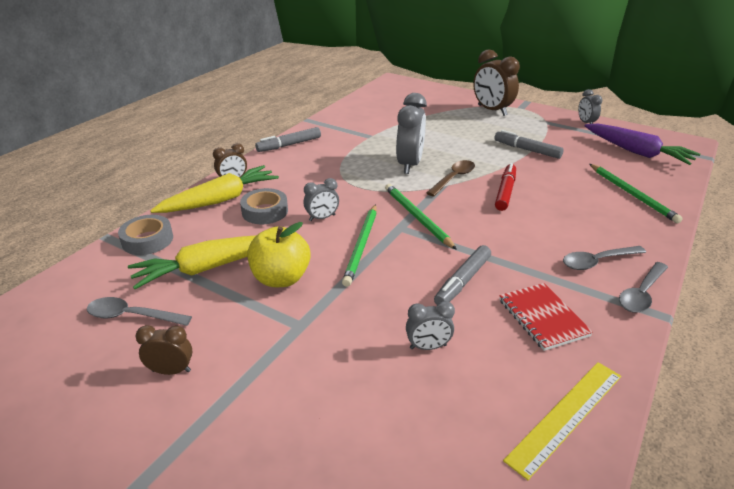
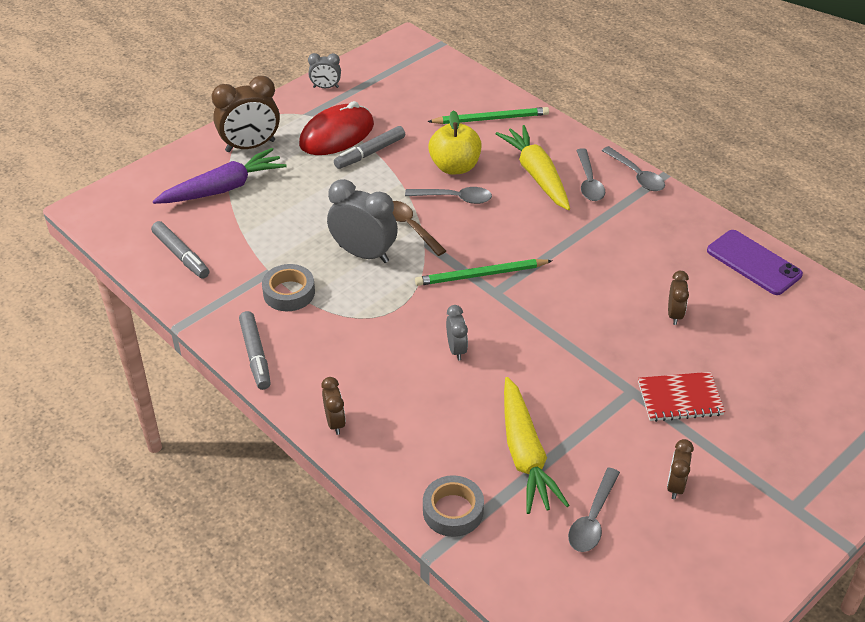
camera: 75 degrees left, 10 degrees up
(220, 200) = (382, 438): yellow carrot -> yellow carrot (536, 175)
(265, 211) = (425, 397): grey tape -> grey tape (289, 292)
(281, 278) = (559, 396): yellow apple -> yellow apple (455, 167)
(361, 246) = (520, 327): green pencil -> none
(428, 347) = (674, 314): grey clock -> brown clock
(462, 281) = (595, 271): grey marker -> grey marker (181, 255)
(505, 192) = (454, 198): red marker -> grey spoon
(535, 135) = (337, 134): none -> red mouse
(543, 317) = (653, 239): red notebook -> red notebook (680, 398)
(566, 416) = (753, 263): yellow ruler -> purple phone
(637, 152) = (411, 81): purple carrot -> purple carrot (223, 188)

